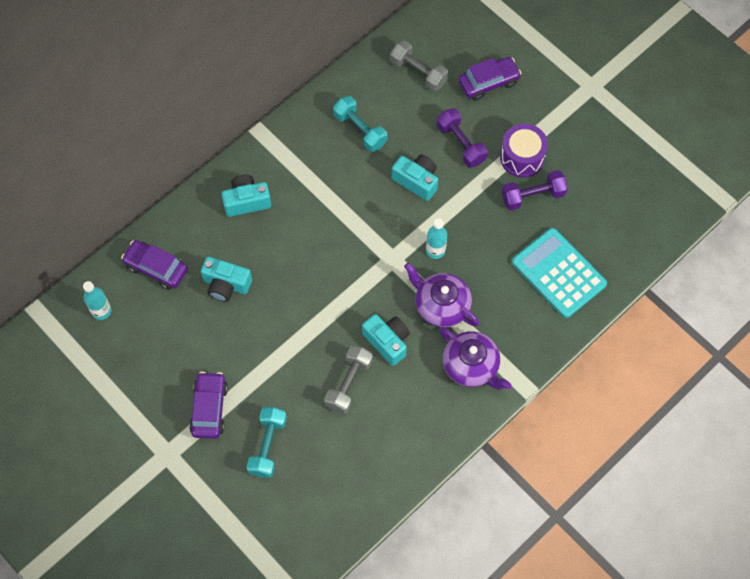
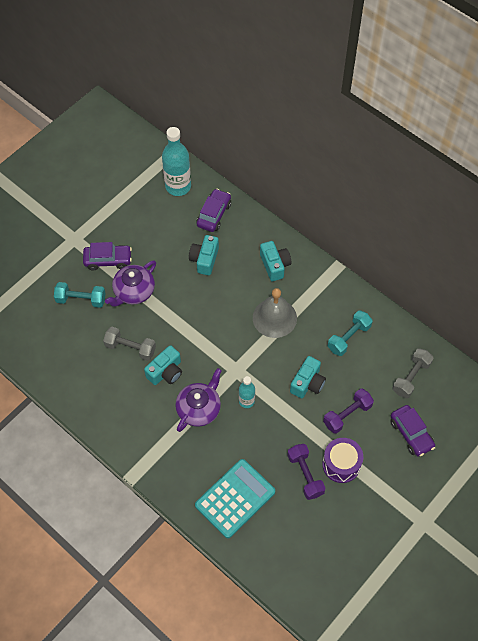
camera: 85 degrees right, 5 degrees down
(101, 311) = (178, 186): turquoise bottle -> turquoise bottle, size x1.83
(323, 209) = (274, 318): none -> grey bell
(471, 366) = (149, 434): purple teapot -> purple teapot (133, 291)

